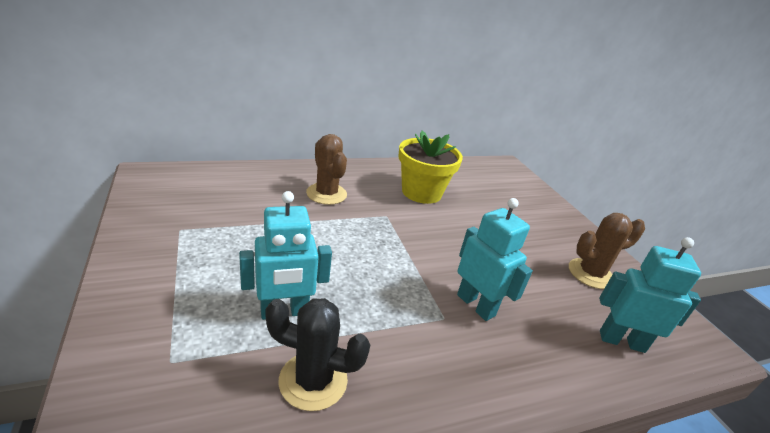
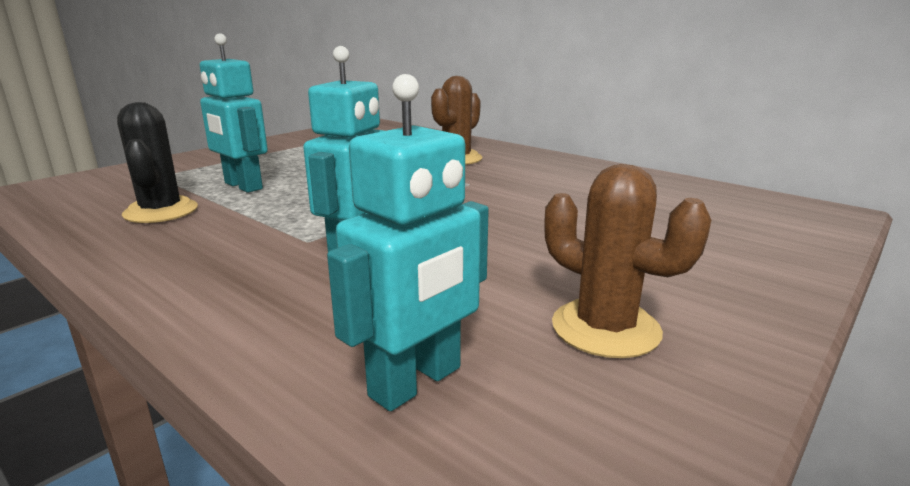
camera: 65 degrees right, 10 degrees down
(421, 192) = (565, 185): yellow flower pot -> none
(621, 341) = (416, 382): turquoise robot -> turquoise robot turned 60 degrees clockwise

